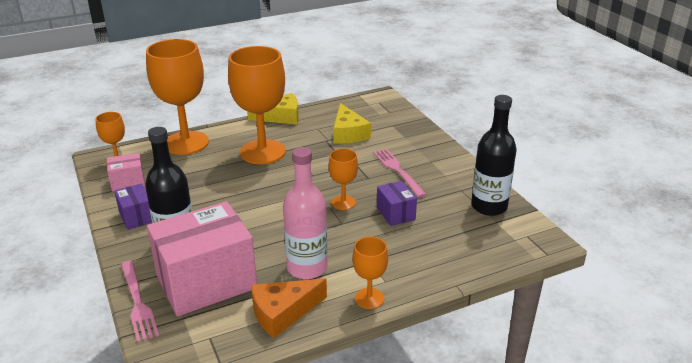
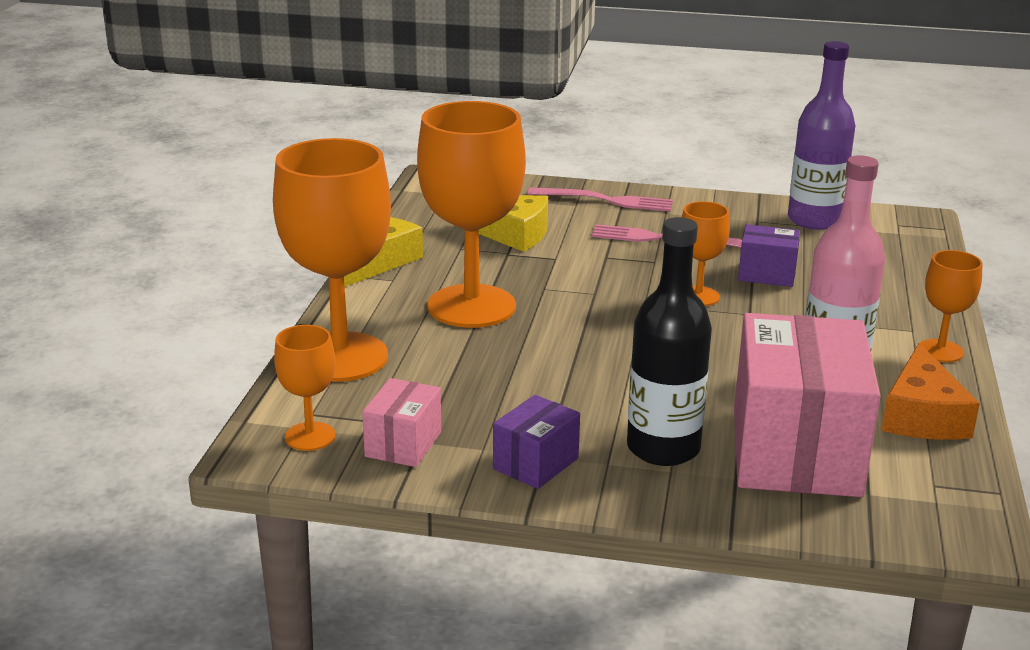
camera: 55 degrees left, 5 degrees down
(136, 217) = (535, 463): purple box -> purple box turned 60 degrees counterclockwise
(137, 303) = (796, 522): pink fork -> pink fork (606, 200)
(489, 206) = (814, 220): black bottle -> purple bottle

